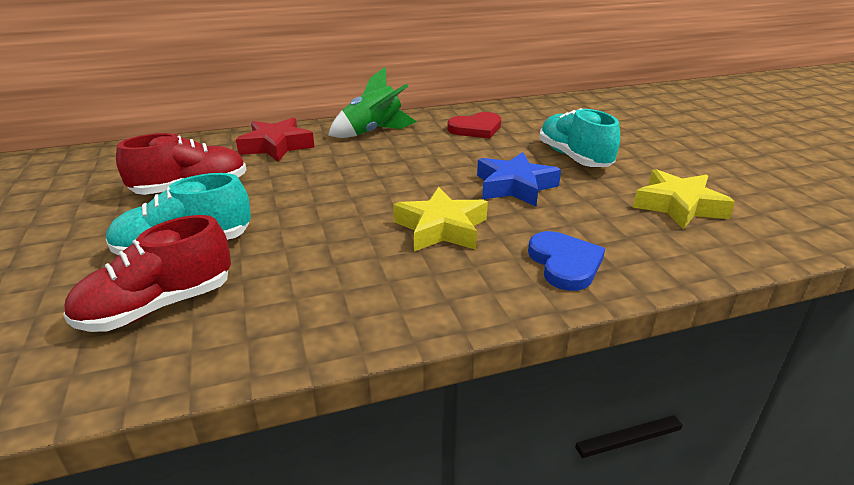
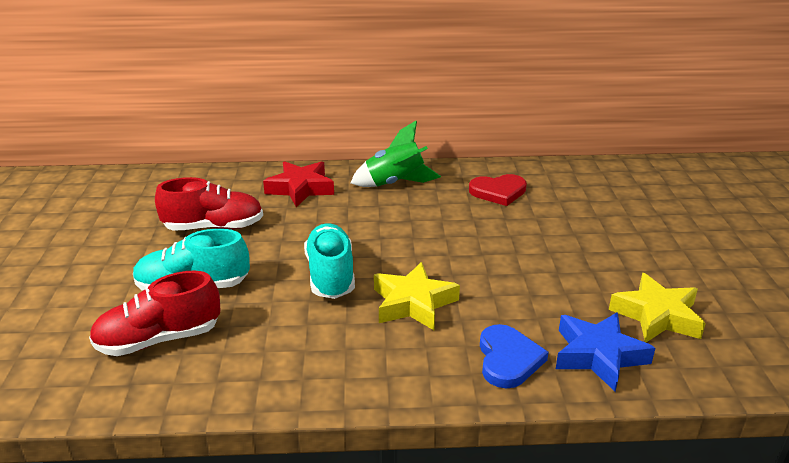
camera: 15 degrees right, 0 degrees up
(515, 186) = (503, 267): blue star -> blue star (598, 355)
(574, 157) = (581, 242): turquoise shoe -> turquoise shoe (330, 275)

